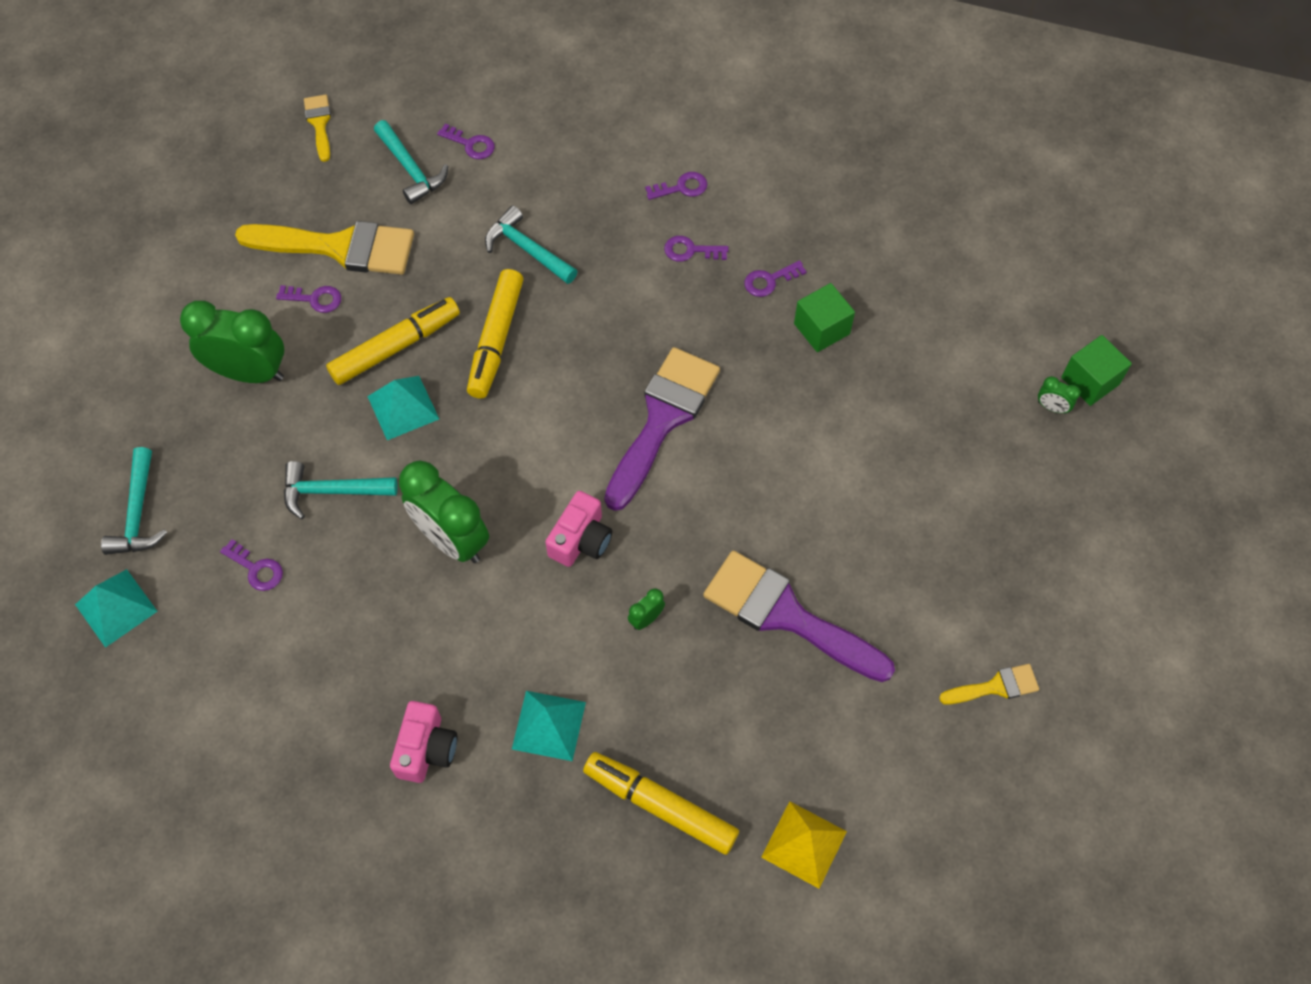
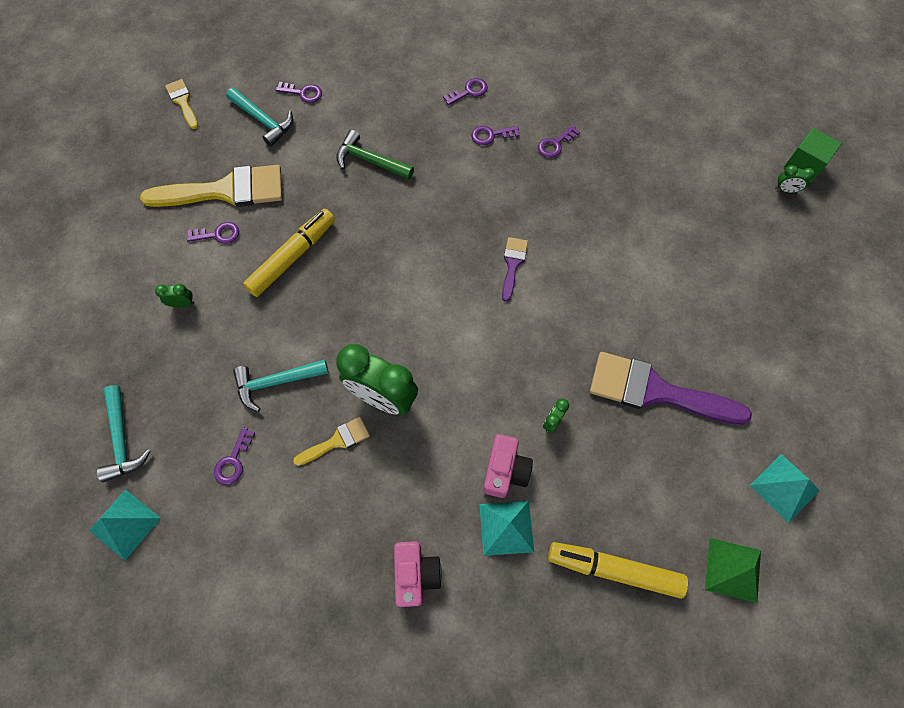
camera: 15 degrees left, 5 degrees up
(250, 373) = (182, 304): green clock -> green clock, size x0.42
(256, 569) = (233, 461): purple key -> purple key turned 90 degrees clockwise
(403, 407) = (312, 302): turquoise pyramid -> turquoise pyramid (784, 487)
(496, 340) = (368, 233): yellow marker -> none
(527, 249) = (370, 161): turquoise hammer -> green hammer
(581, 540) = (482, 372): pink camera -> pink camera (505, 470)
(662, 419) = (513, 264): purple brush -> purple brush, size x0.48
(804, 844) = (733, 570): yellow pyramid -> green pyramid
(821, 329) = (604, 170): green cube -> none
(995, 686) = (825, 406): yellow brush -> yellow brush (336, 441)

